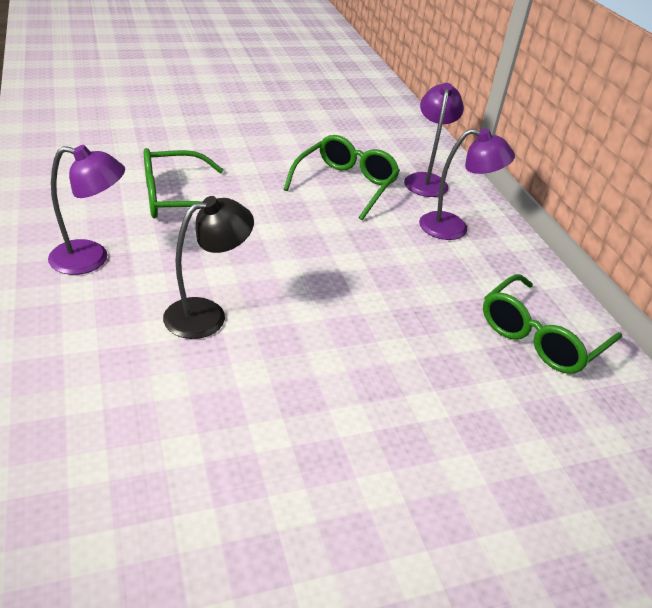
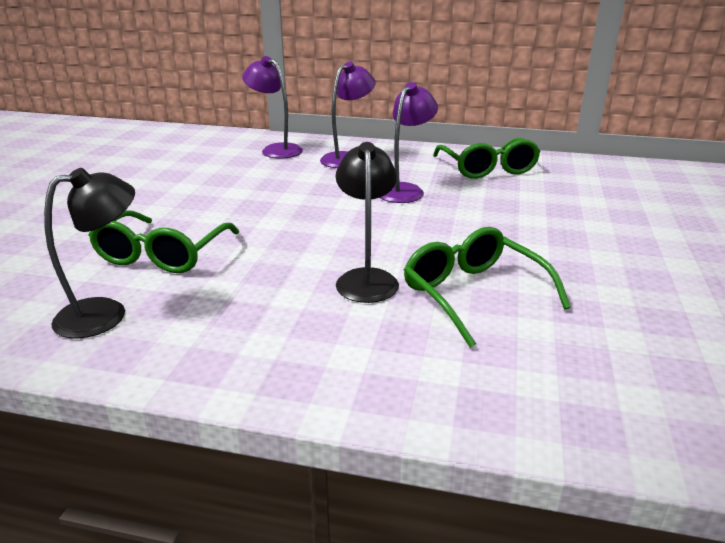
camera: 55 degrees left, 10 degrees down
(81, 208) = (105, 313): none -> black lamp
(91, 259) = (215, 324): purple lamp -> purple lamp (405, 190)
(346, 184) = (243, 177): green glasses -> green glasses (473, 294)

